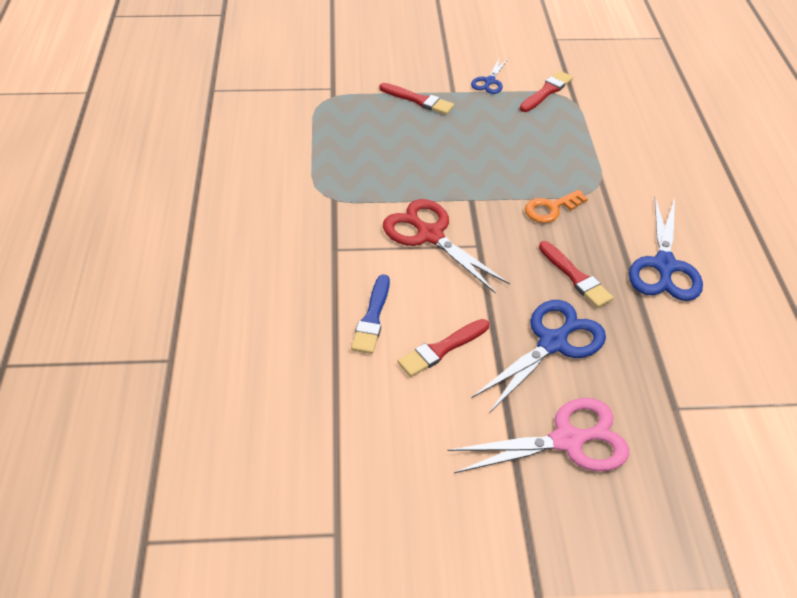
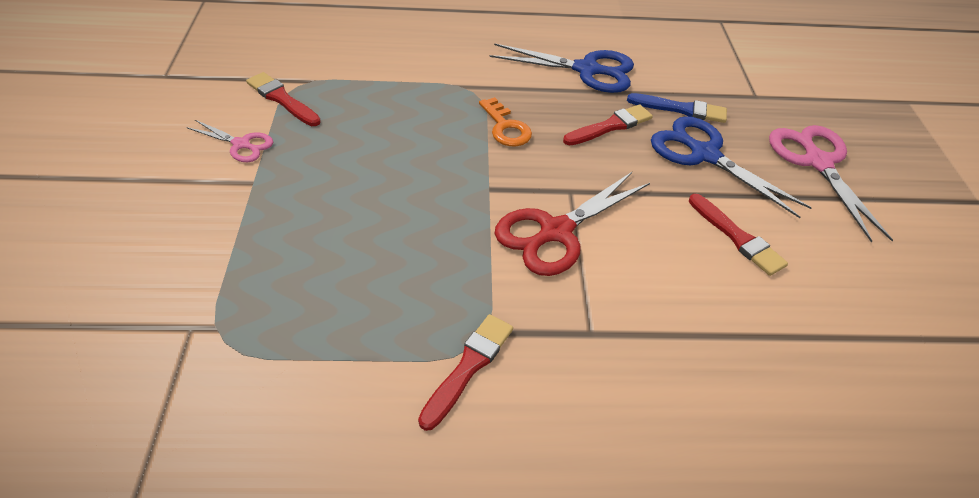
camera: 90 degrees left, 0 degrees up
(372, 318) = (707, 296): blue brush -> blue brush (681, 109)
(418, 100) = (262, 220): red brush -> red brush (468, 367)
(489, 81) = (241, 144): blue scissors -> pink scissors

